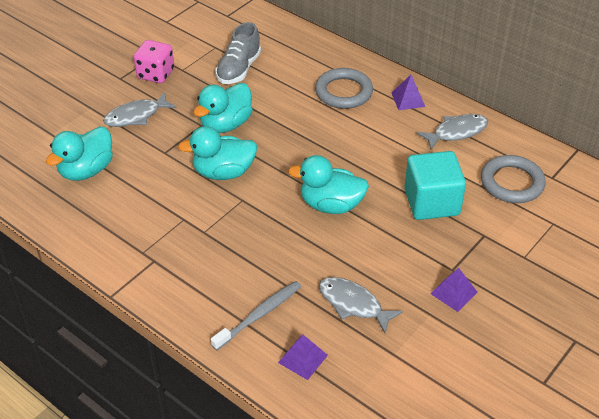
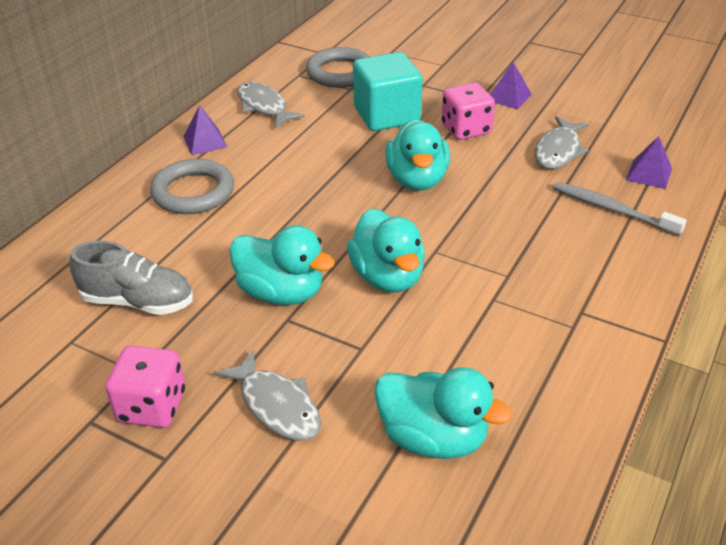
camera: 100 degrees left, 5 degrees down
(400, 249) = (466, 129): none -> pink dice

